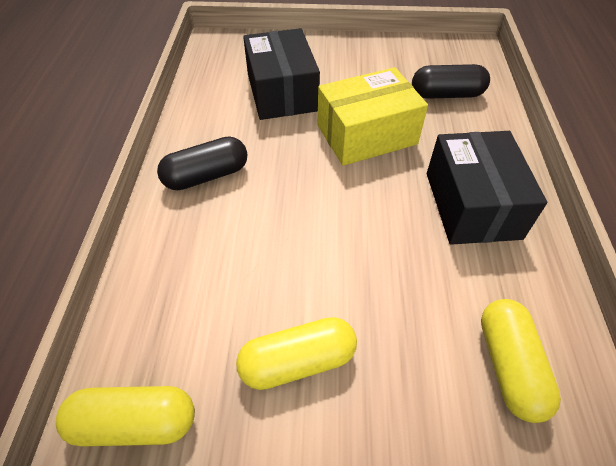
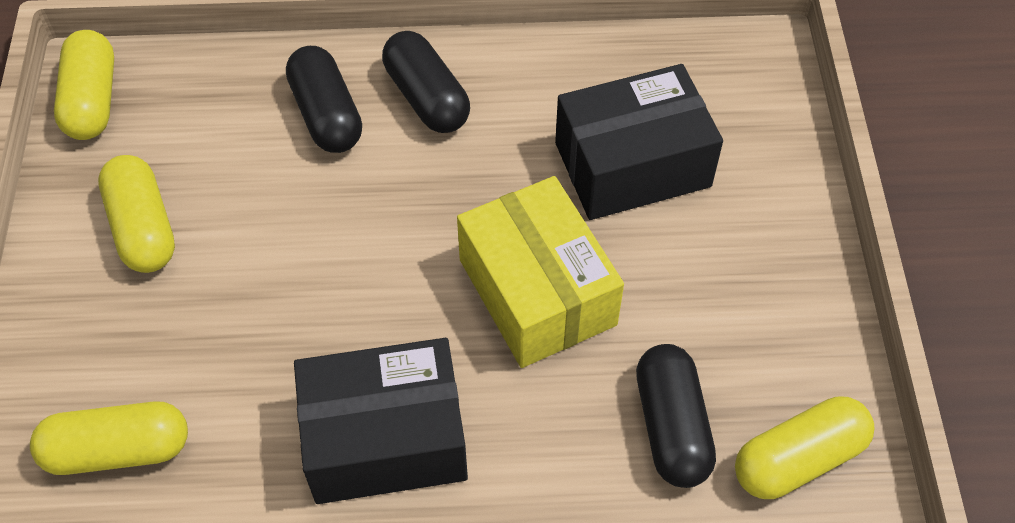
camera: 85 degrees right, 5 degrees up
(206, 232) = (327, 115): none -> black capsule
(457, 60) = (798, 459): none -> yellow capsule

